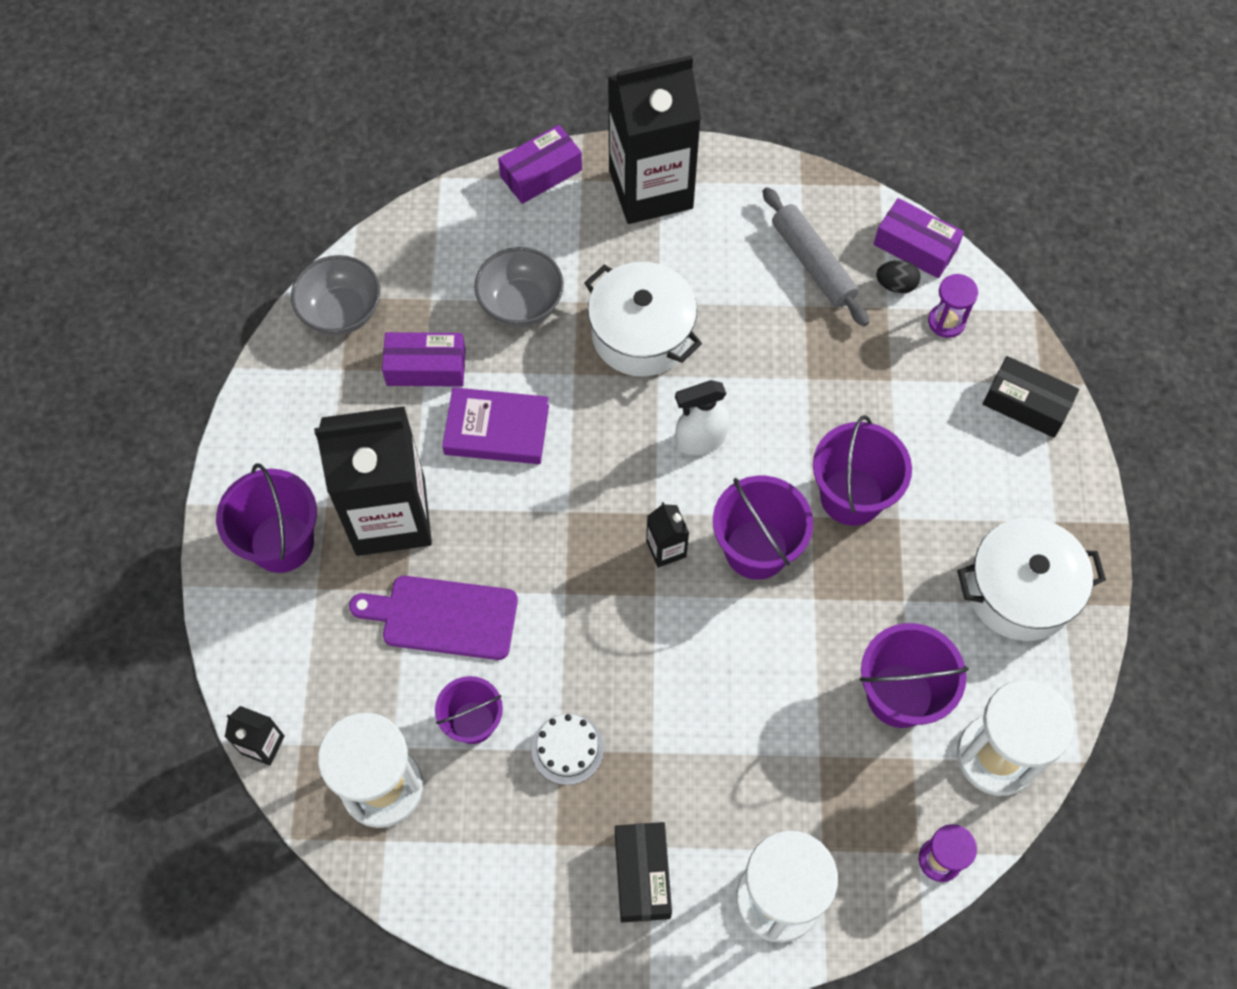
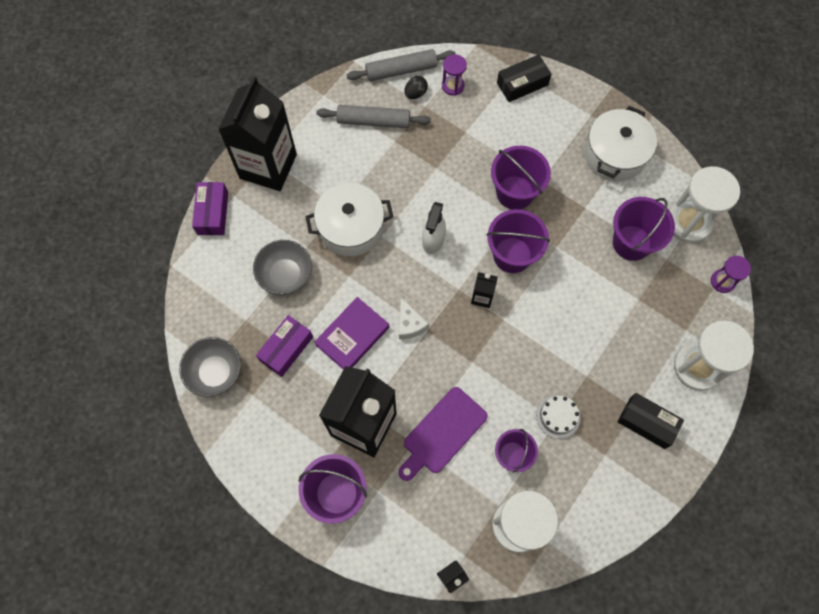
camera: 55 degrees left, 5 degrees up
(562, 485) = (409, 324): none -> white cheese
(915, 247) = (401, 70): purple box -> grey rolling pin

